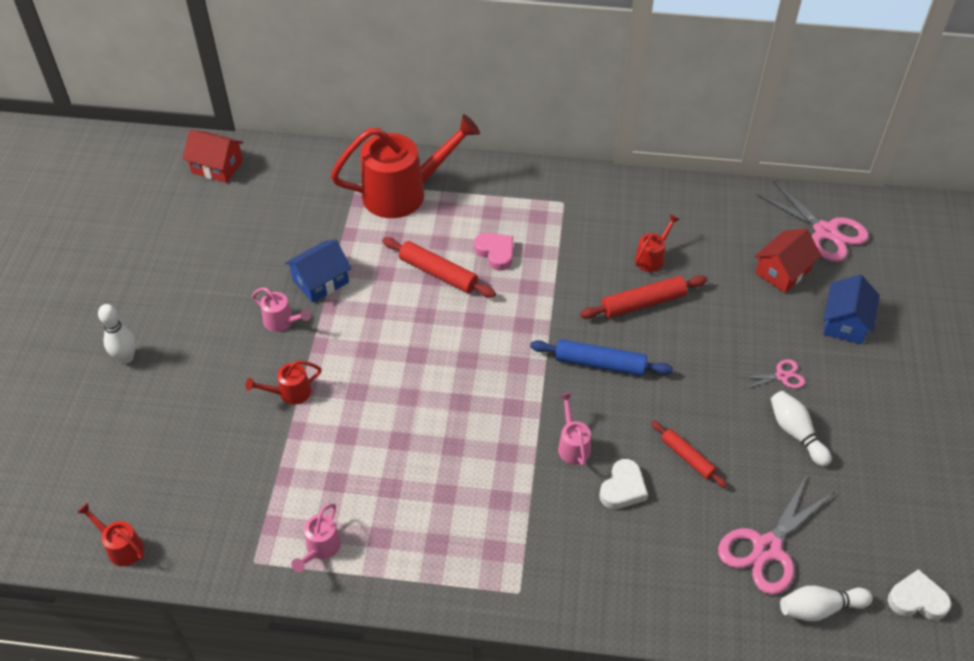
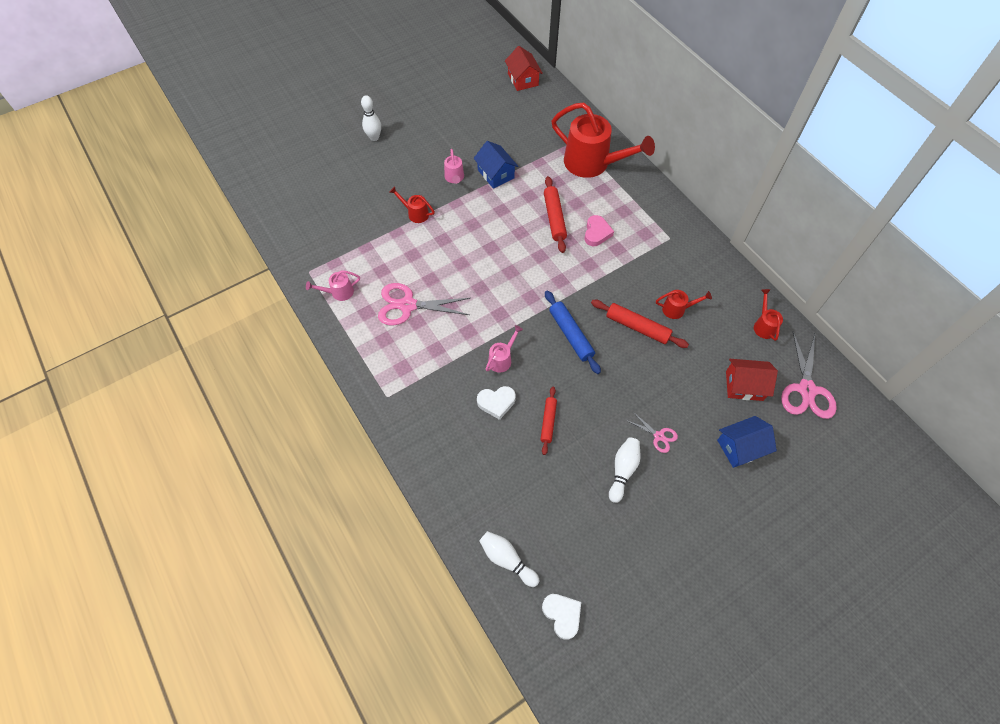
camera: 50 degrees right, 10 degrees up
(121, 547) = (274, 216): red watering can -> red watering can (763, 325)
(320, 281) = (496, 174): blue house -> blue house turned 45 degrees clockwise
(767, 548) = (523, 504): pink scissors -> pink scissors (408, 305)

